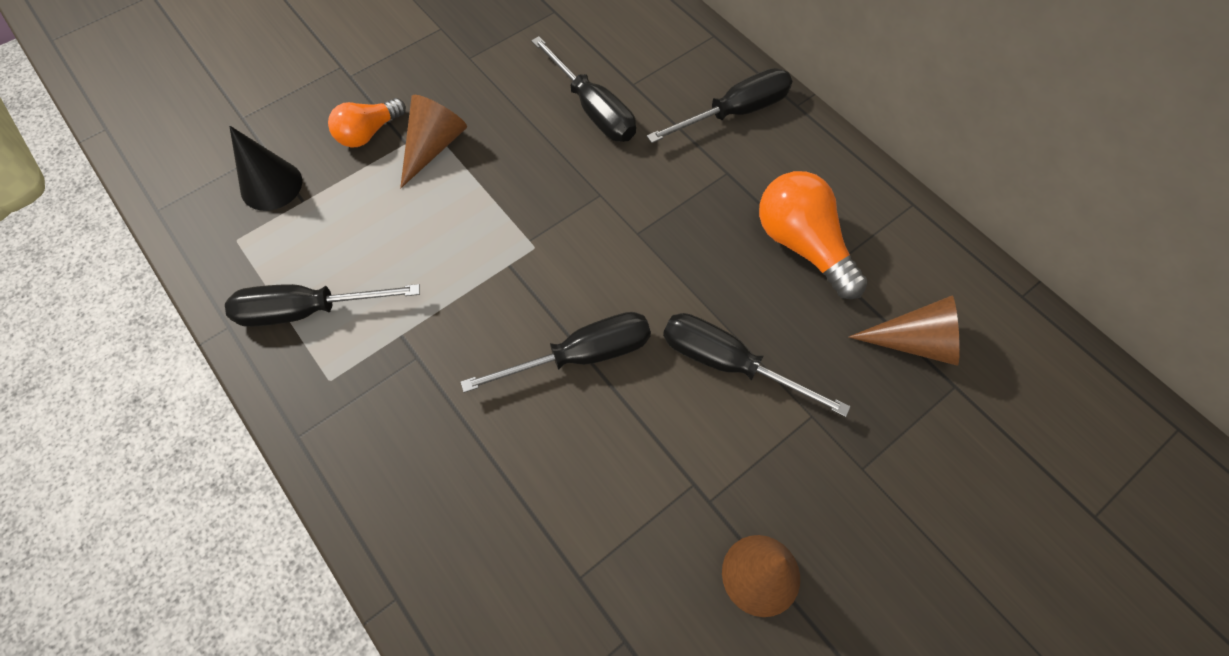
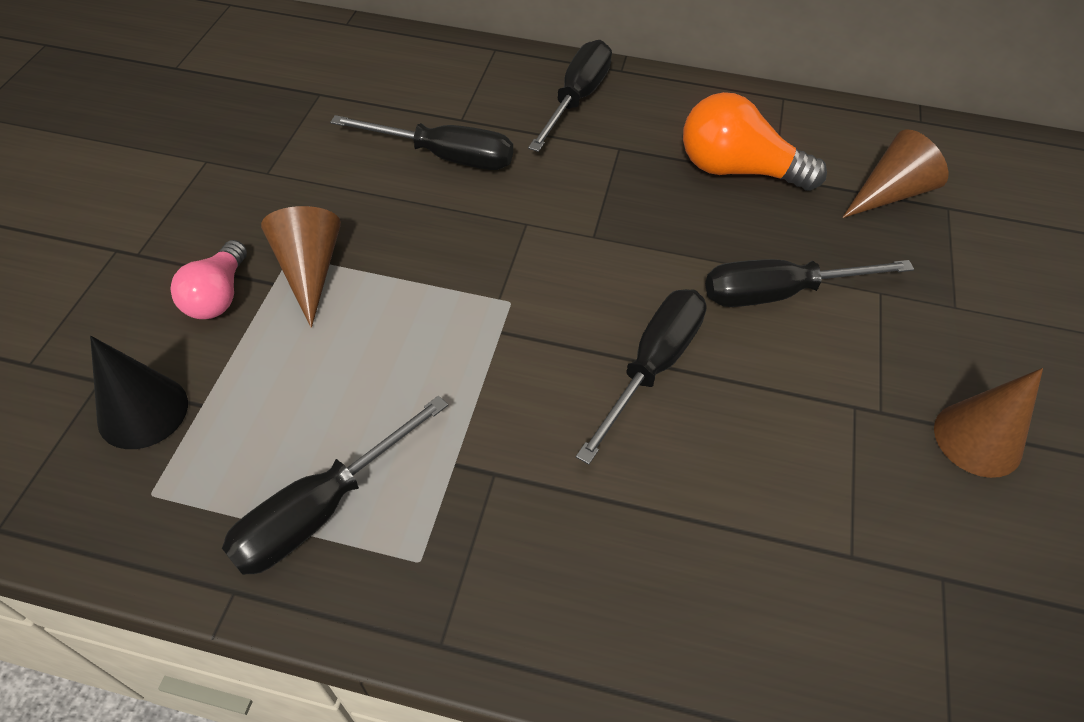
camera: 40 degrees left, 10 degrees down
(368, 133) = (218, 295): orange light bulb -> pink light bulb

